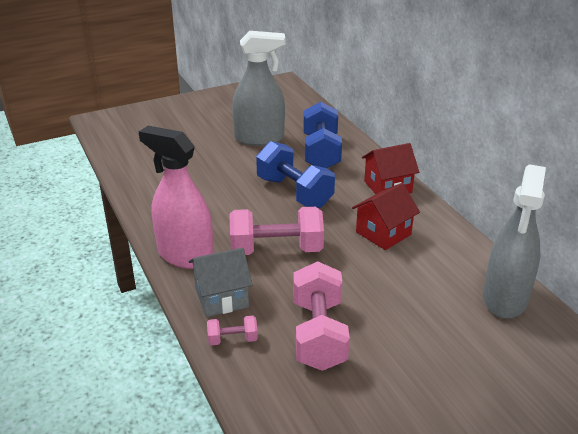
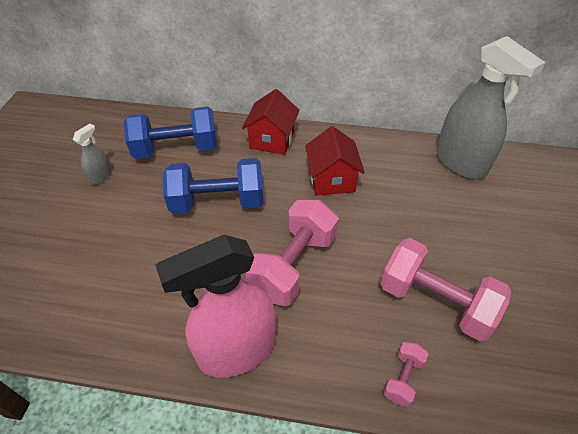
camera: 55 degrees left, 15 degrees up
(221, 297) = (332, 353): grey house -> none
(259, 138) = (100, 177): grey spray bottle -> grey spray bottle, size x0.44
(321, 152) = (176, 149): blue dumbbell -> blue dumbbell turned 45 degrees counterclockwise

